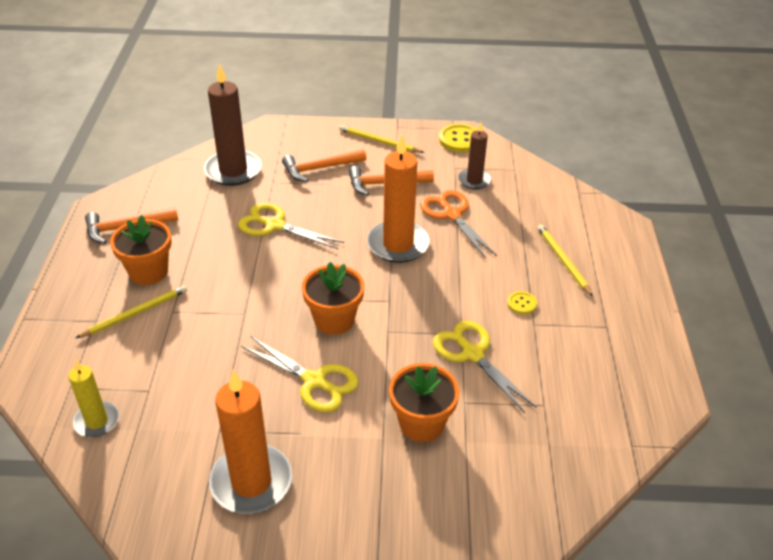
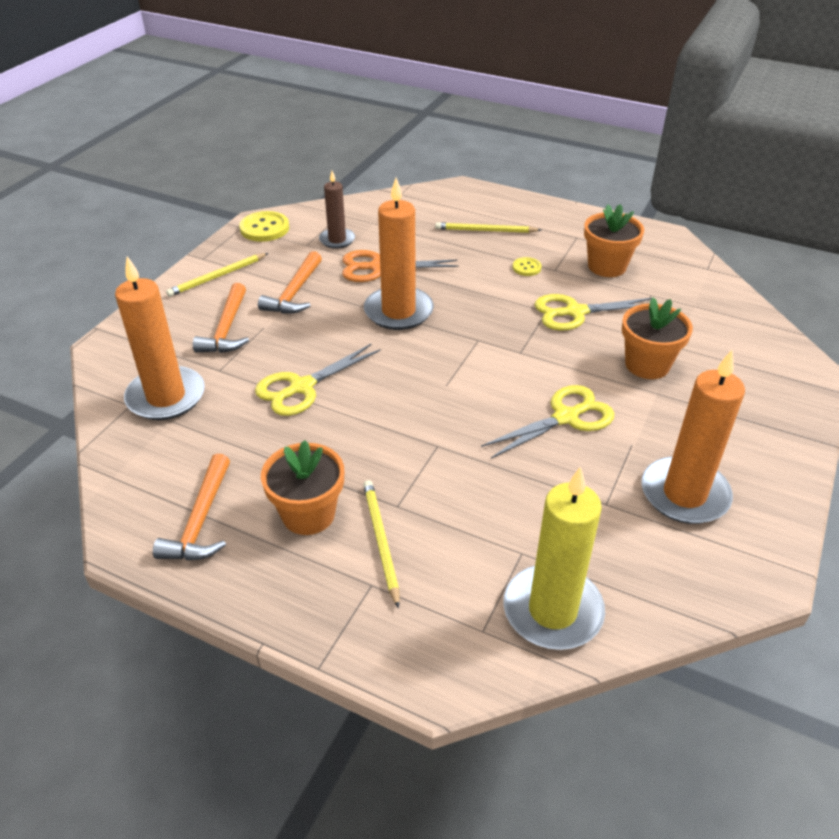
camera: 65 degrees left, 0 degrees up
(97, 421) = (552, 611): yellow candle -> yellow candle, size x1.73
(233, 170) = (166, 397): brown candle -> orange candle
(334, 320) = (484, 382): orange flower pot -> orange flower pot (607, 266)

